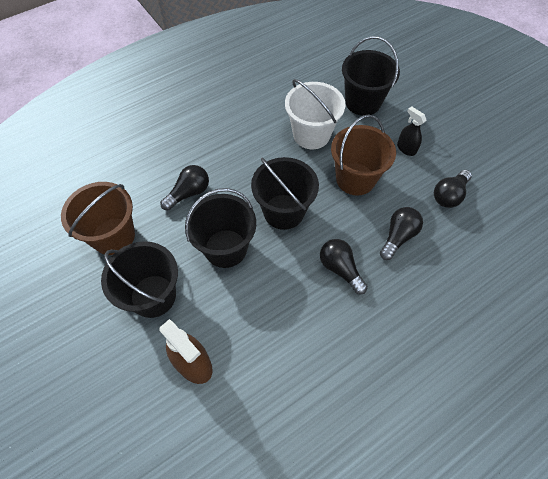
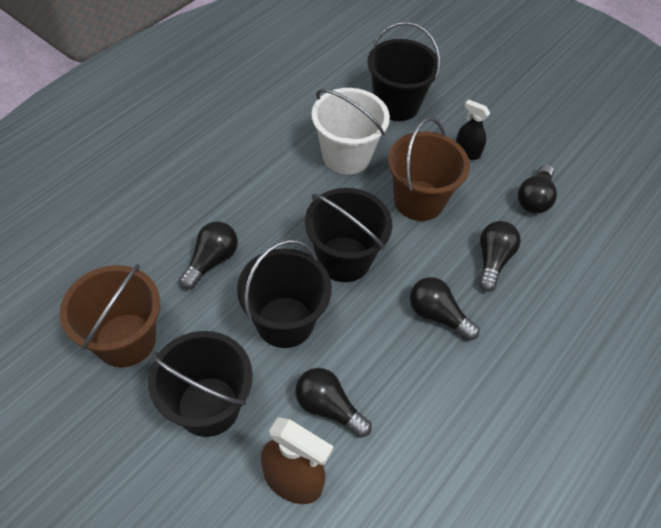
camera: 20 degrees left, 5 degrees down
(236, 318) = (328, 407): none -> black light bulb

